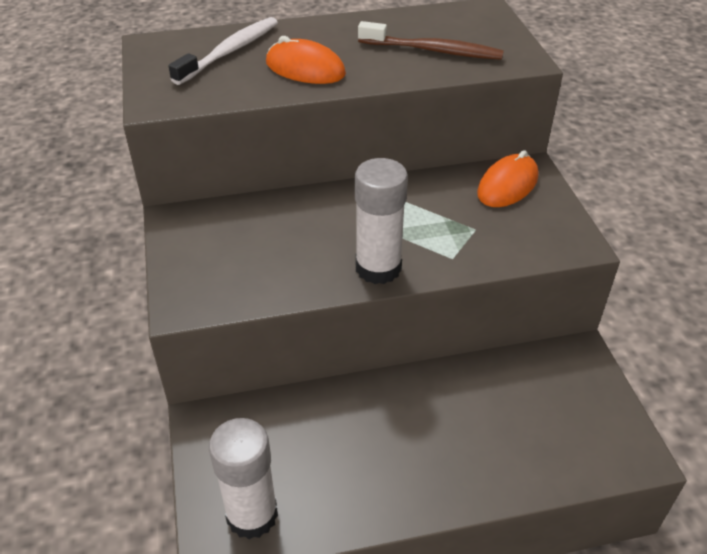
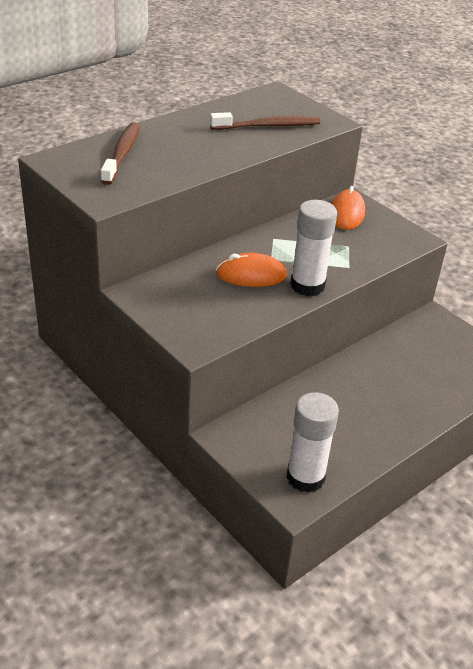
camera: 30 degrees left, 5 degrees down
(230, 51) = (122, 153): white toothbrush -> brown toothbrush
(305, 69) = (191, 155): orange mouse -> orange mouse (251, 275)

